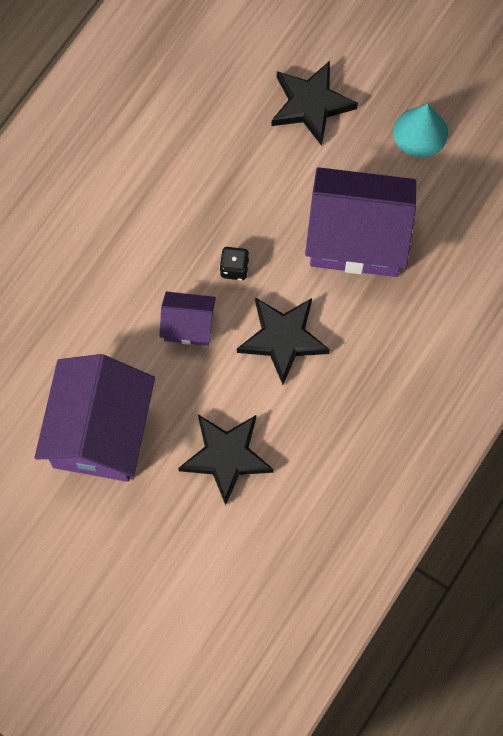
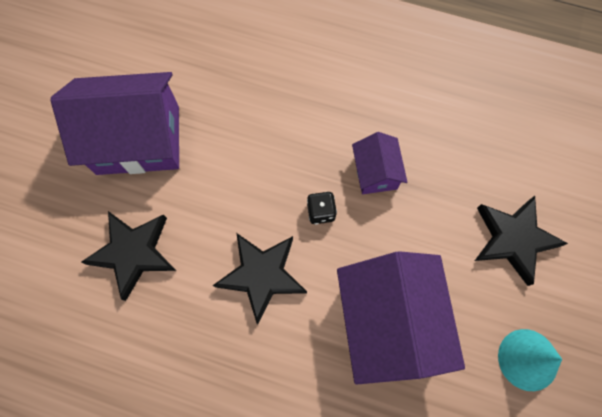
camera: 75 degrees right, 0 degrees up
(188, 325) = (254, 186): purple house -> purple house (375, 172)

